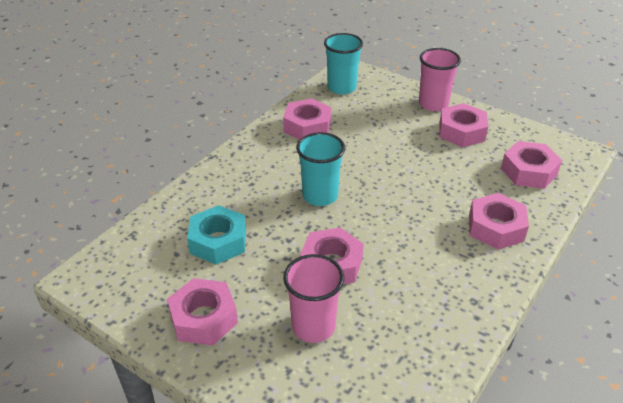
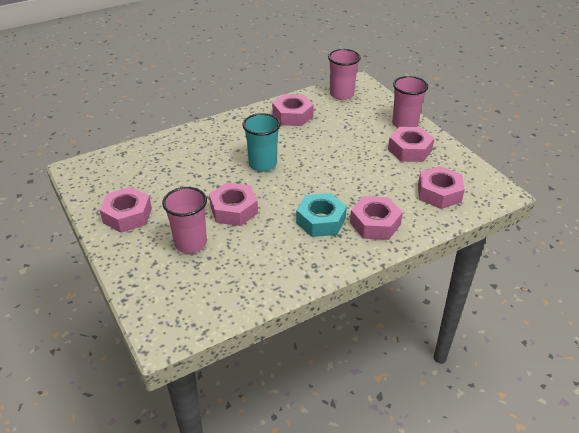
camera: 25 degrees right, 0 degrees up
(218, 241) = (171, 173): turquoise nut -> turquoise nut (321, 221)
(341, 87) = (341, 94): turquoise cup -> pink cup

